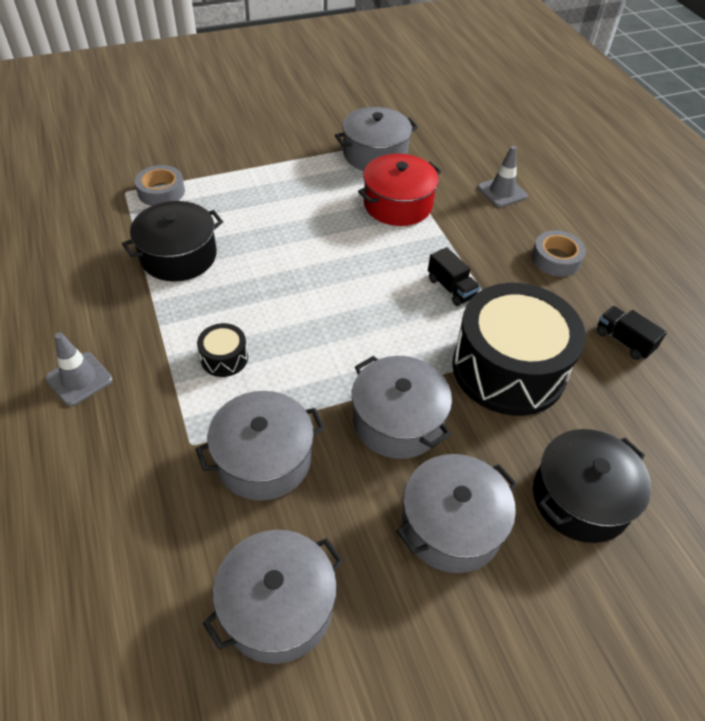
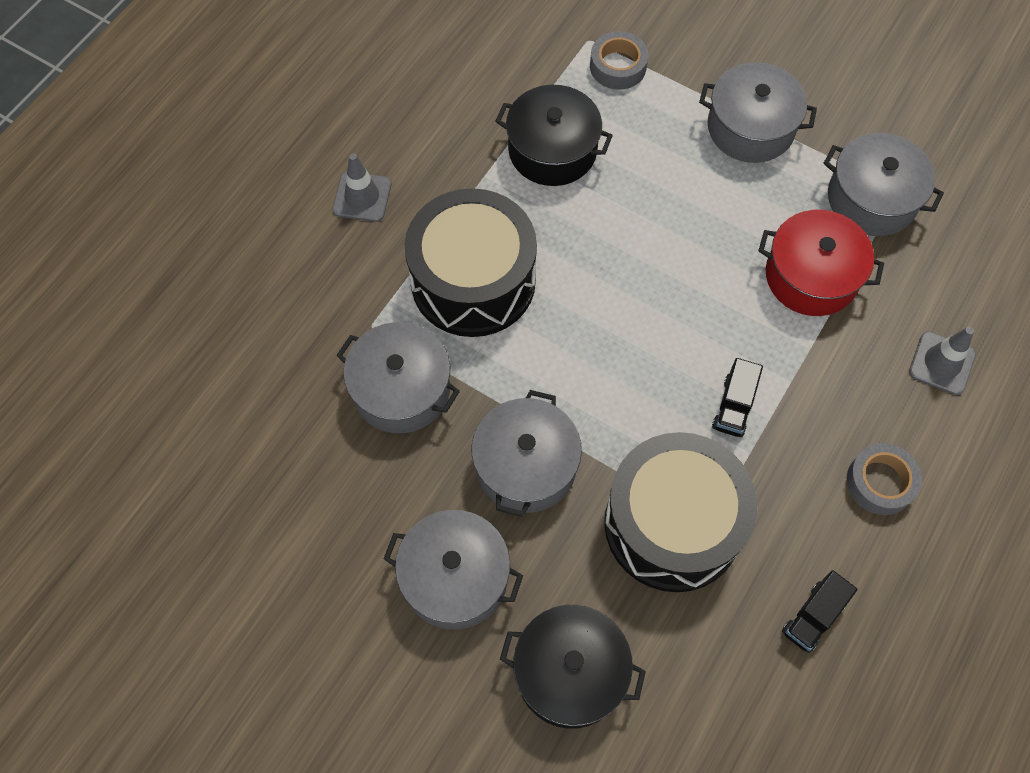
camera: 55 degrees right, 15 degrees up
(224, 358) = (473, 281): black drum -> black drum, size x2.44
(278, 606) = (288, 495): grey pot -> grey pot (750, 128)
(623, 341) = (813, 617): black truck -> black truck turned 150 degrees counterclockwise

